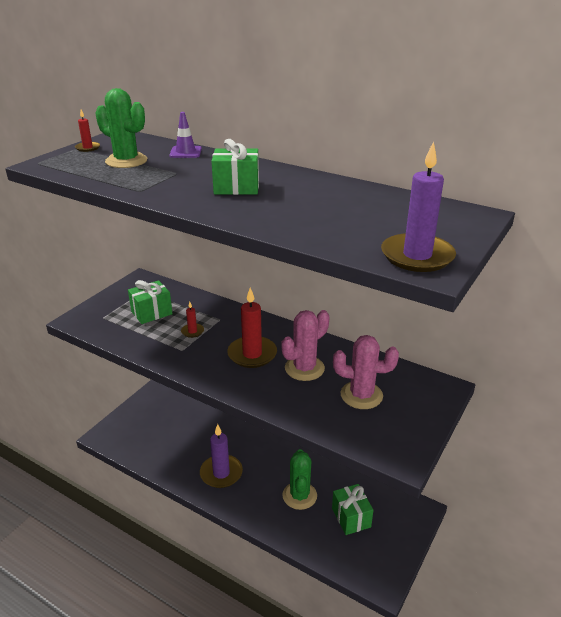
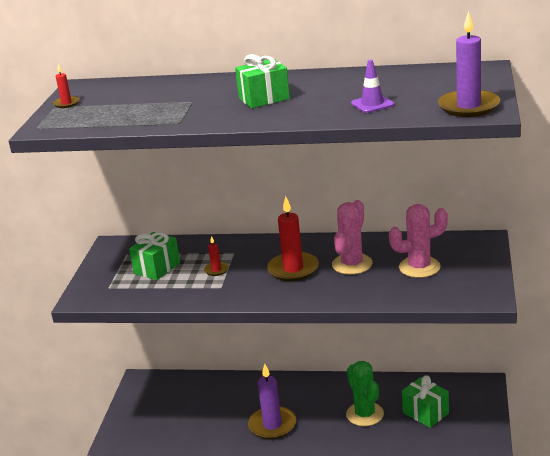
camera: 20 degrees left, 5 degrees down
(126, 161) = (126, 104): green cactus -> none
(185, 152) = (173, 83): purple traffic cone -> purple traffic cone (372, 104)

